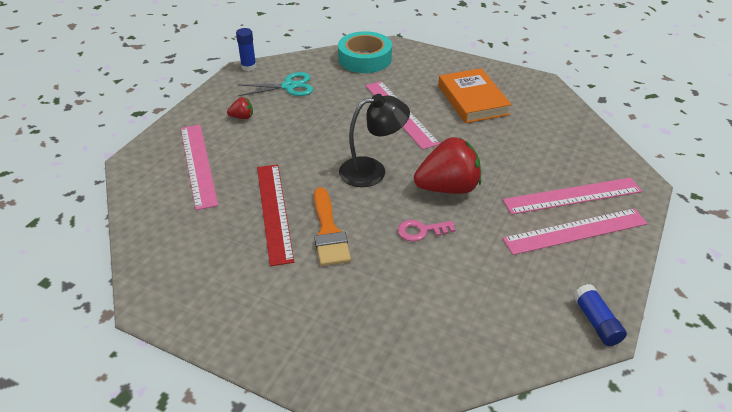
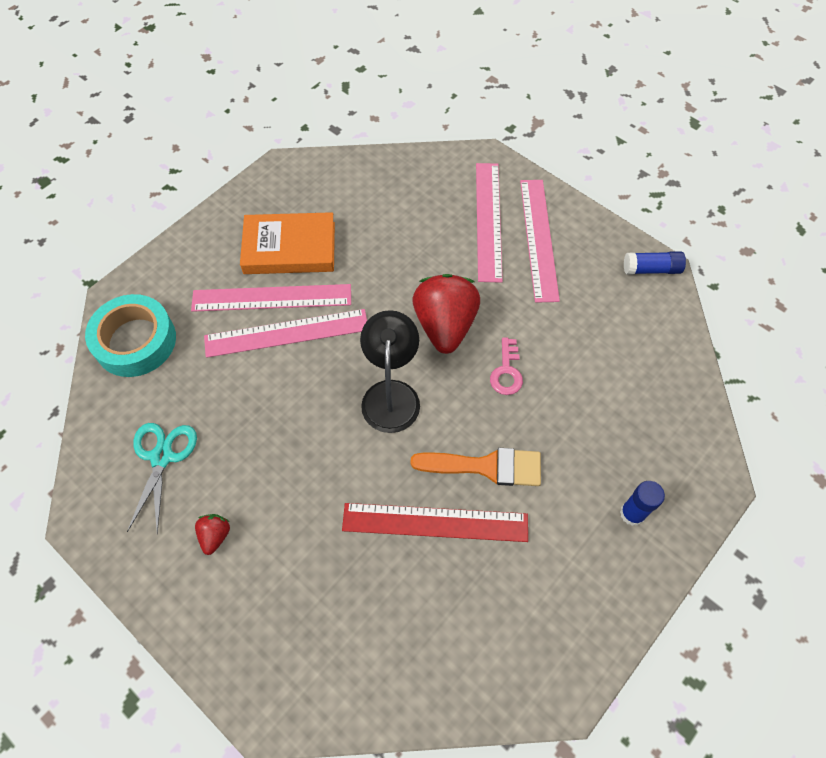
camera: 75 degrees left, 20 degrees up
(198, 164) = (308, 612): pink ruler -> pink ruler (272, 298)
(248, 67) = (77, 508): blue glue stick -> blue glue stick (632, 513)

